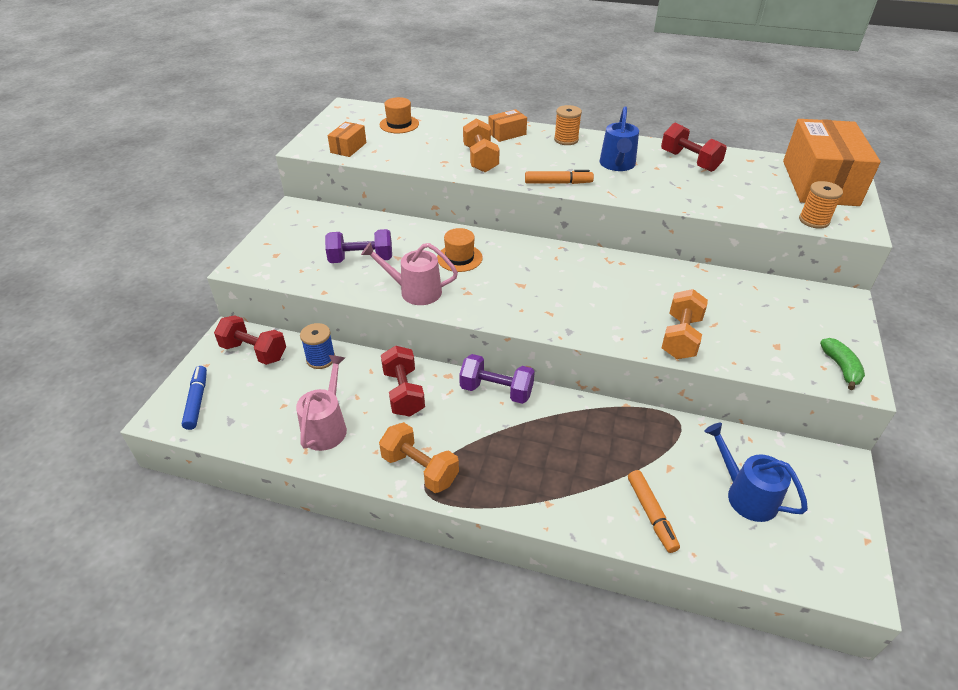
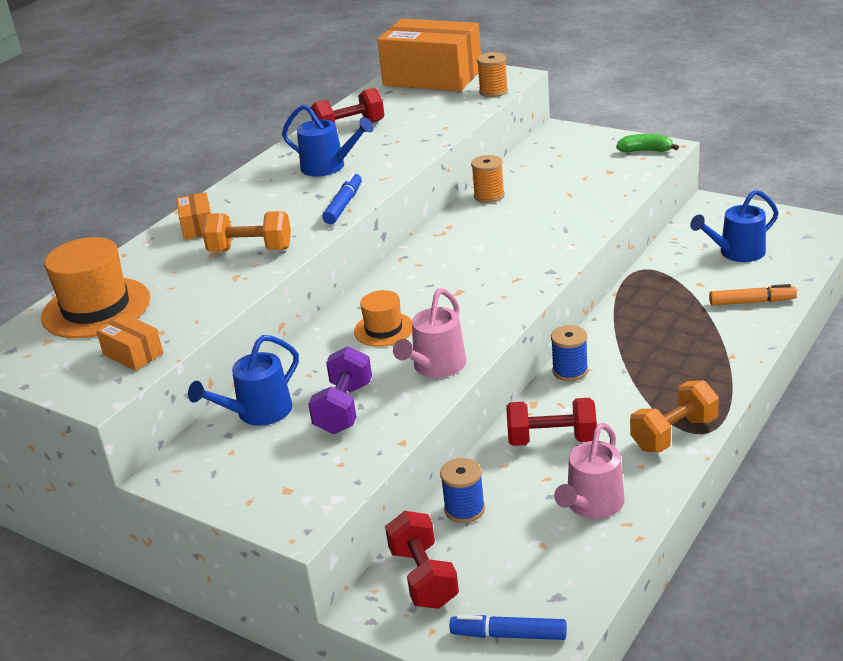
camera: 70 degrees left, 10 degrees down
(254, 352) = (423, 577): red dumbbell -> red dumbbell turned 60 degrees counterclockwise
(326, 426) = (592, 505): pink watering can -> pink watering can turned 90 degrees counterclockwise
(354, 226) = (258, 413): none -> blue watering can
(399, 124) = (96, 308): orange hat -> orange hat, size x1.74
(496, 391) = (570, 371): purple dumbbell -> blue spool
(558, 183) = (344, 205): orange marker -> blue marker
(566, 139) = (246, 190): orange spool -> orange spool (489, 196)
(681, 337) = (582, 213): orange dumbbell -> none

